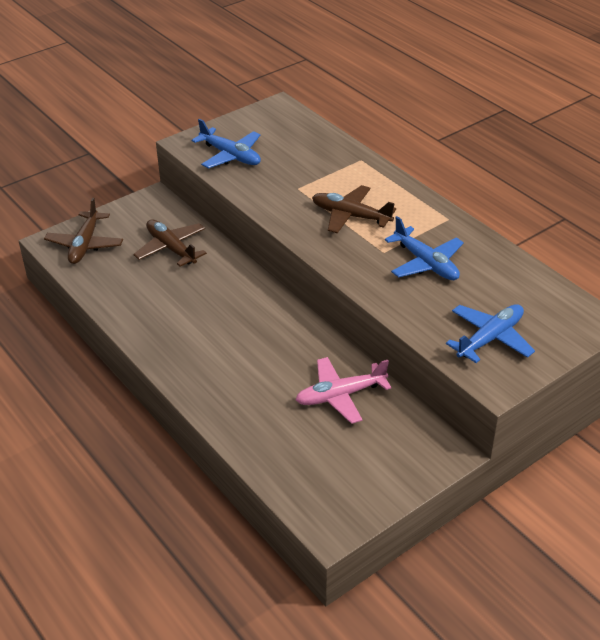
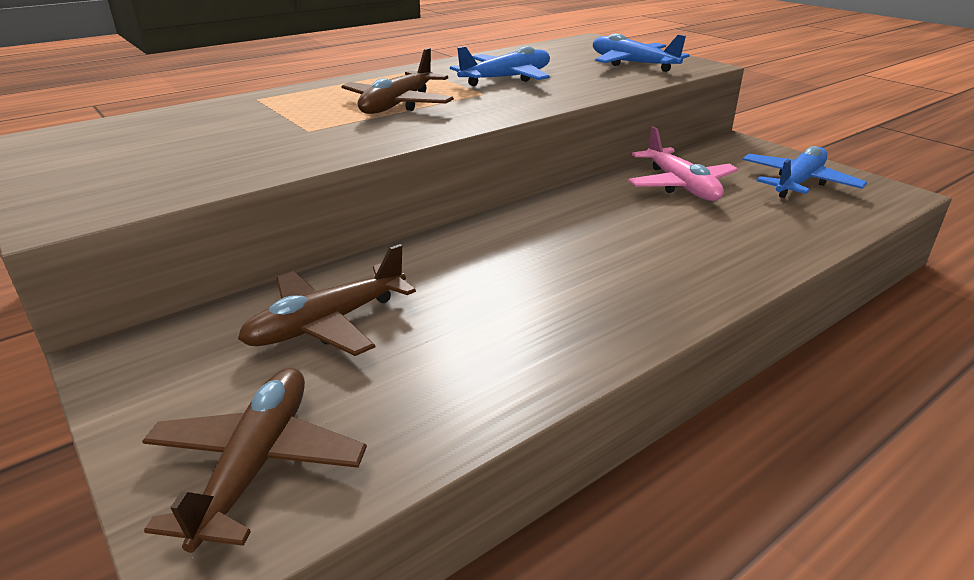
camera: 90 degrees left, 10 degrees down
(85, 245) = (257, 463): brown plane -> brown plane turned 90 degrees counterclockwise
(230, 156) = (160, 175): blue plane -> blue plane (798, 182)

